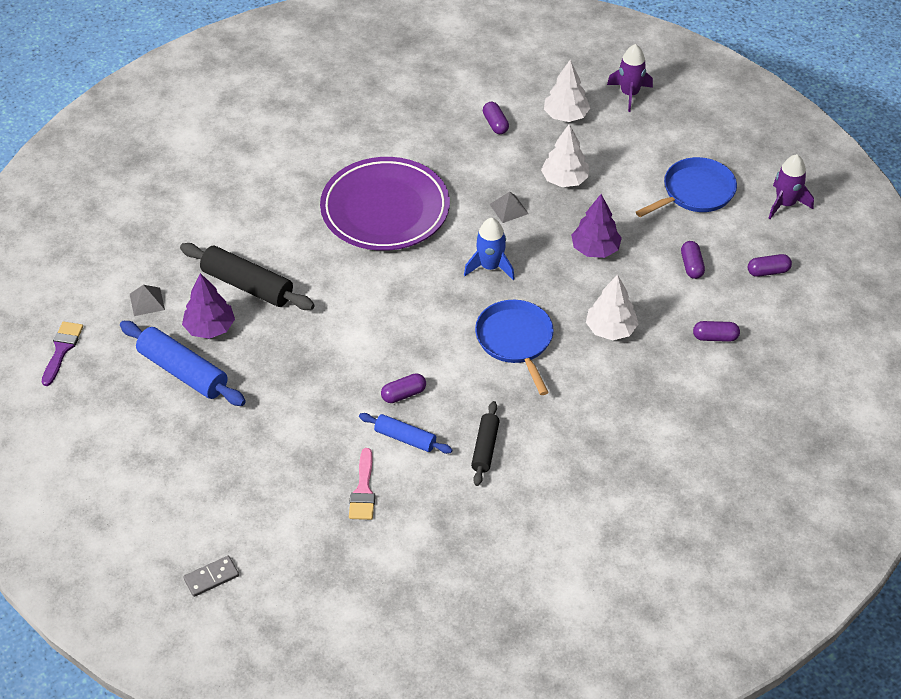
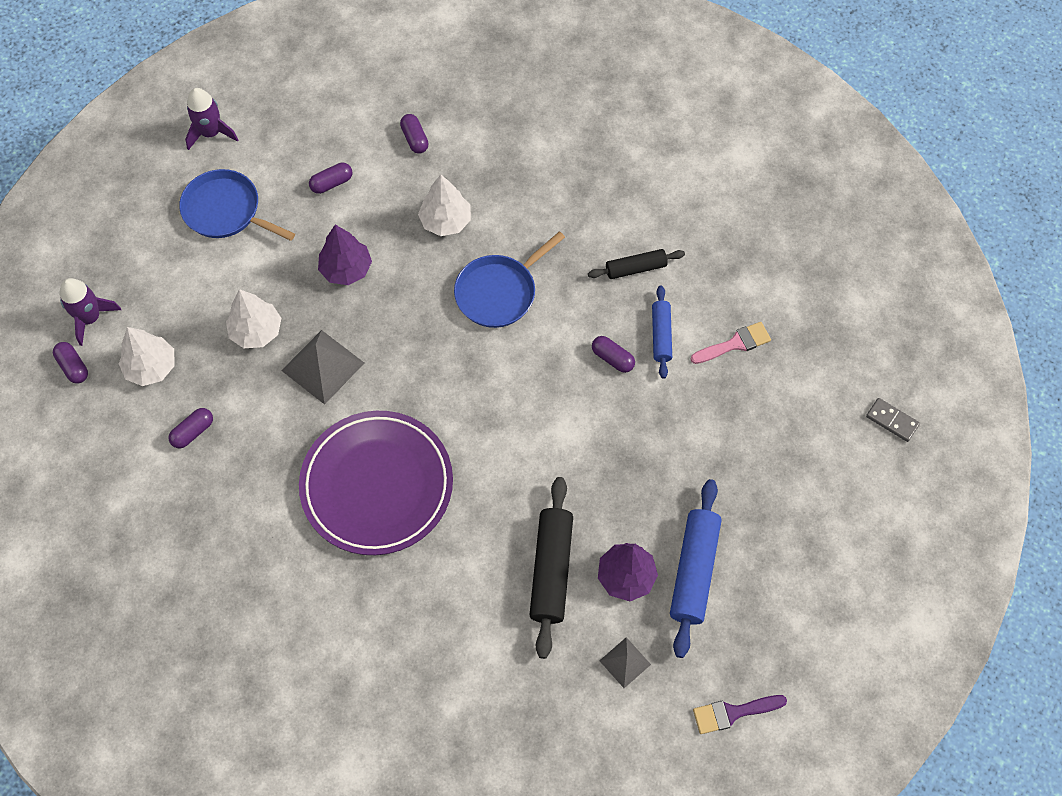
camera: 115 degrees left, 15 degrees up
(490, 267) = (413, 351): blue rocket -> none
(508, 209) = (323, 366): grey pyramid -> grey pyramid, size x1.77
(768, 271) = (311, 122): purple capsule -> purple capsule (73, 367)

